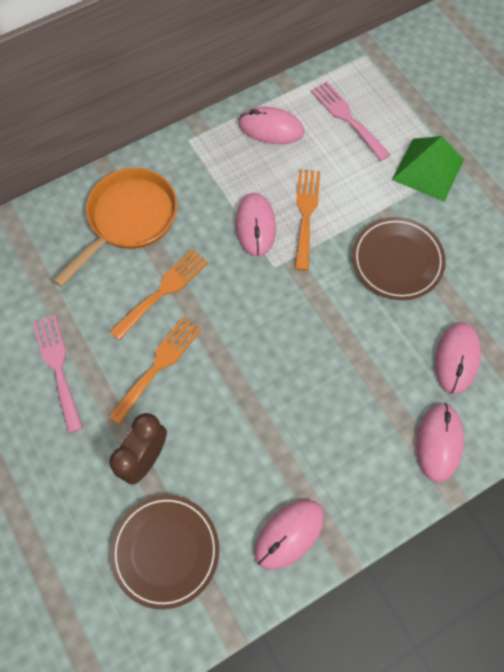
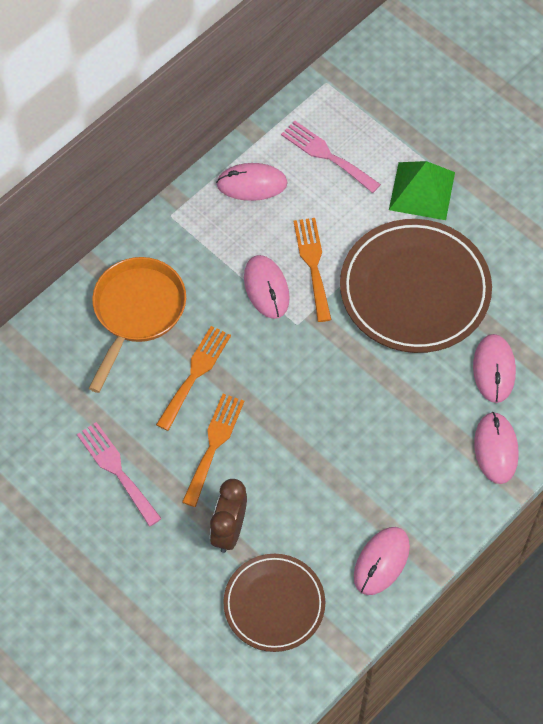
camera: 15 degrees left, 5 degrees down
(397, 260) = (415, 290): brown plate -> brown plate, size x1.63

